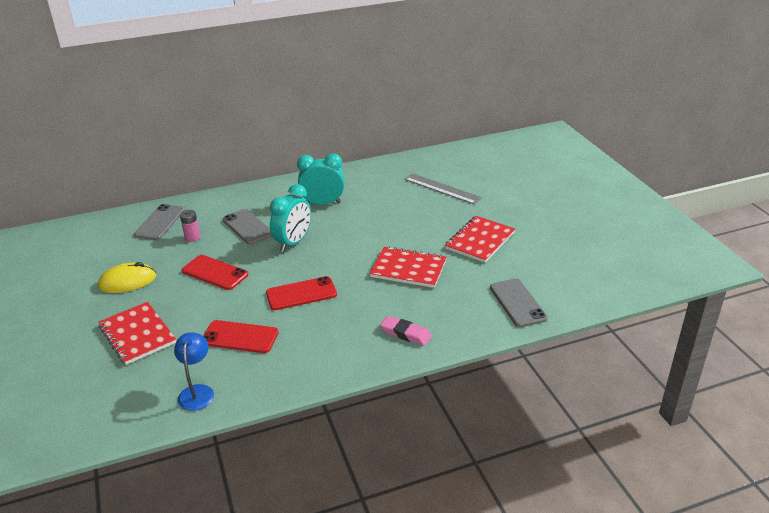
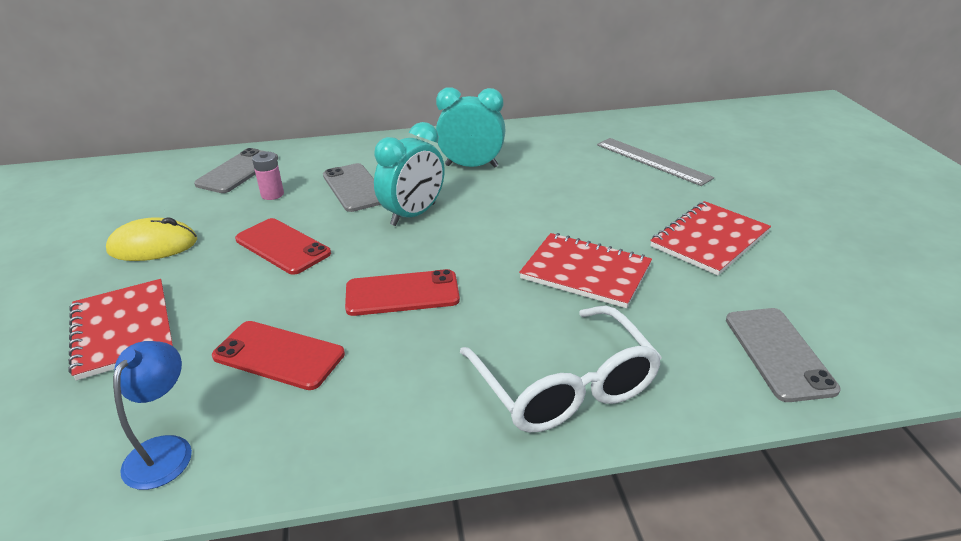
camera: 10 degrees right, 0 degrees up
(405, 333) = (565, 386): pink eraser -> white glasses

